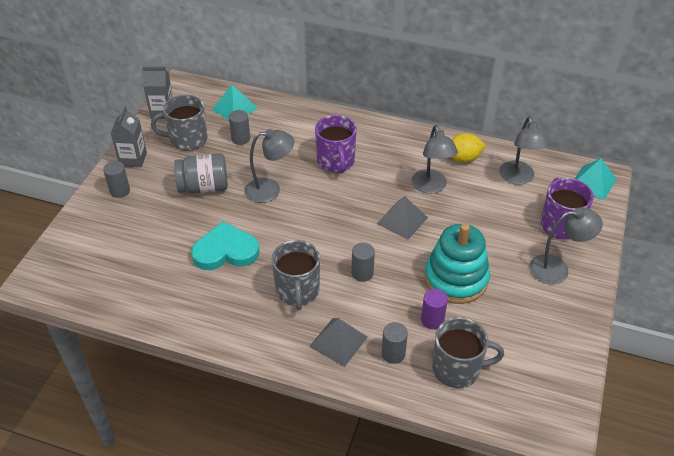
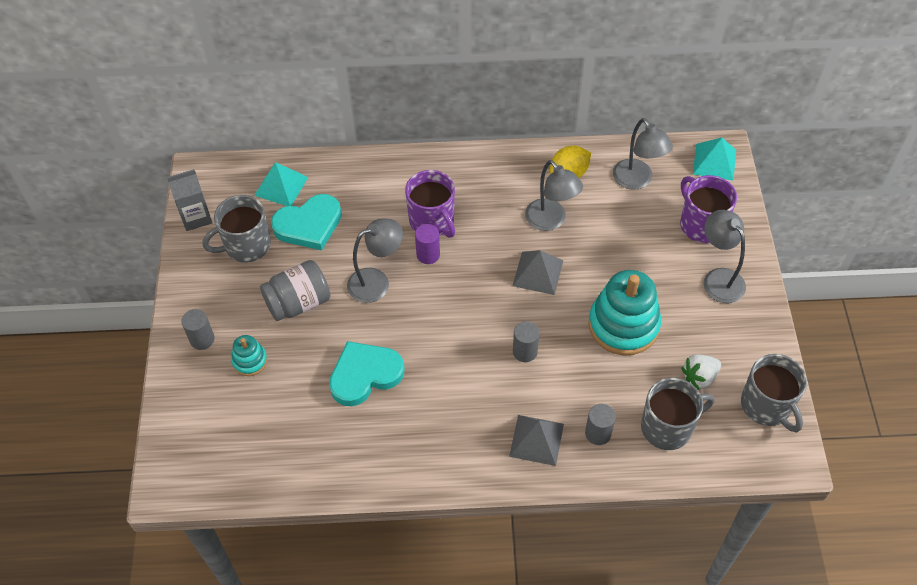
camera: 20 degrees left, 10 degrees up
(133, 159) = (195, 292): grey carton -> none
(145, 215) = (250, 361): none -> turquoise stacking toy
(240, 138) = (309, 225): grey cylinder -> turquoise heart
(297, 291) = (467, 396): grey mug -> grey mug (767, 406)
(432, 320) = (620, 381): purple cylinder -> purple cylinder (428, 255)
(504, 339) = (699, 377): none -> white strawberry
(557, 268) = (718, 278): grey lamp -> grey lamp turned 90 degrees counterclockwise

